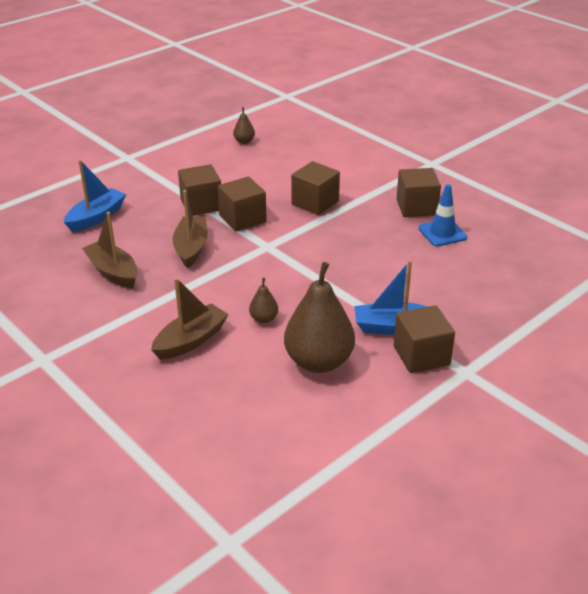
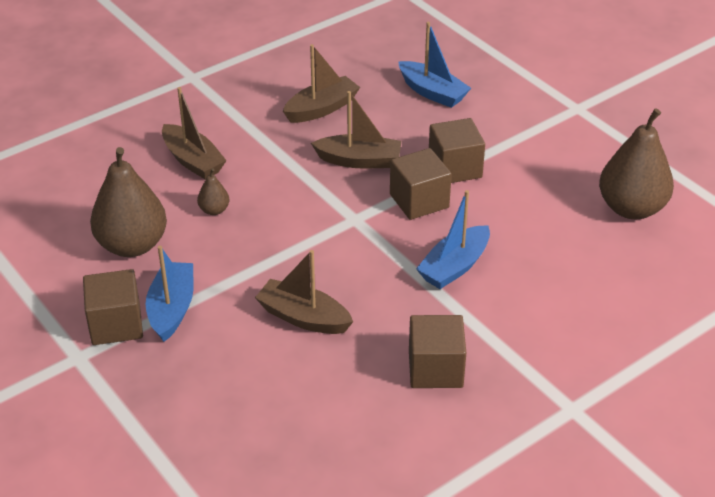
camera: 95 degrees right, 5 degrees up
(244, 141) = (631, 208): brown pear -> brown pear, size x2.26
(315, 203) = (454, 267): brown cube -> blue boat
(384, 262) = (303, 317): none -> brown boat
(442, 233) = (363, 386): blue traffic cone -> none

